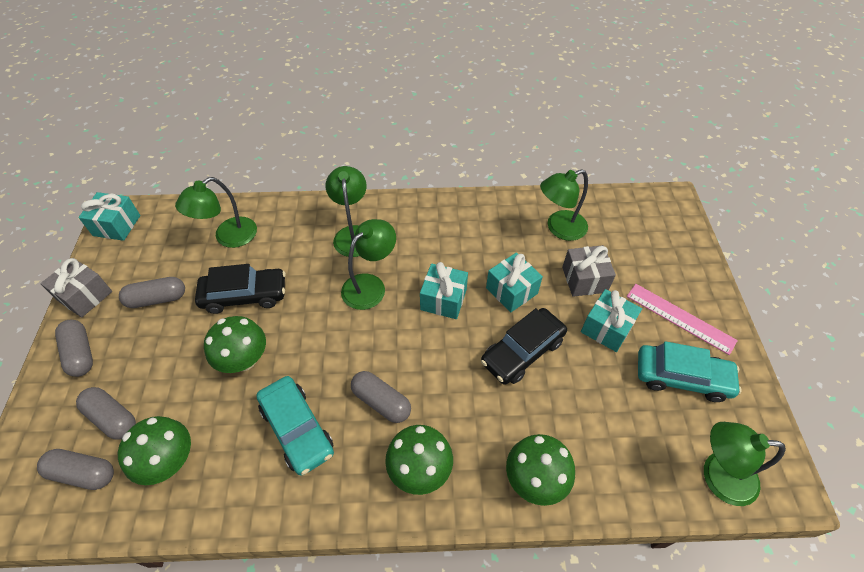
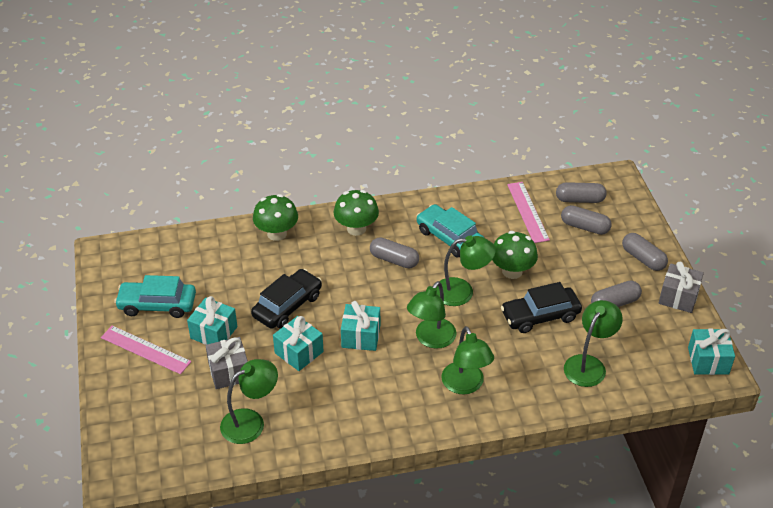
camera: 170 degrees right, 10 degrees down
(169, 461) = (527, 212): green mushroom -> pink ruler
(717, 476) = (149, 251): green lamp -> green lamp (462, 292)

